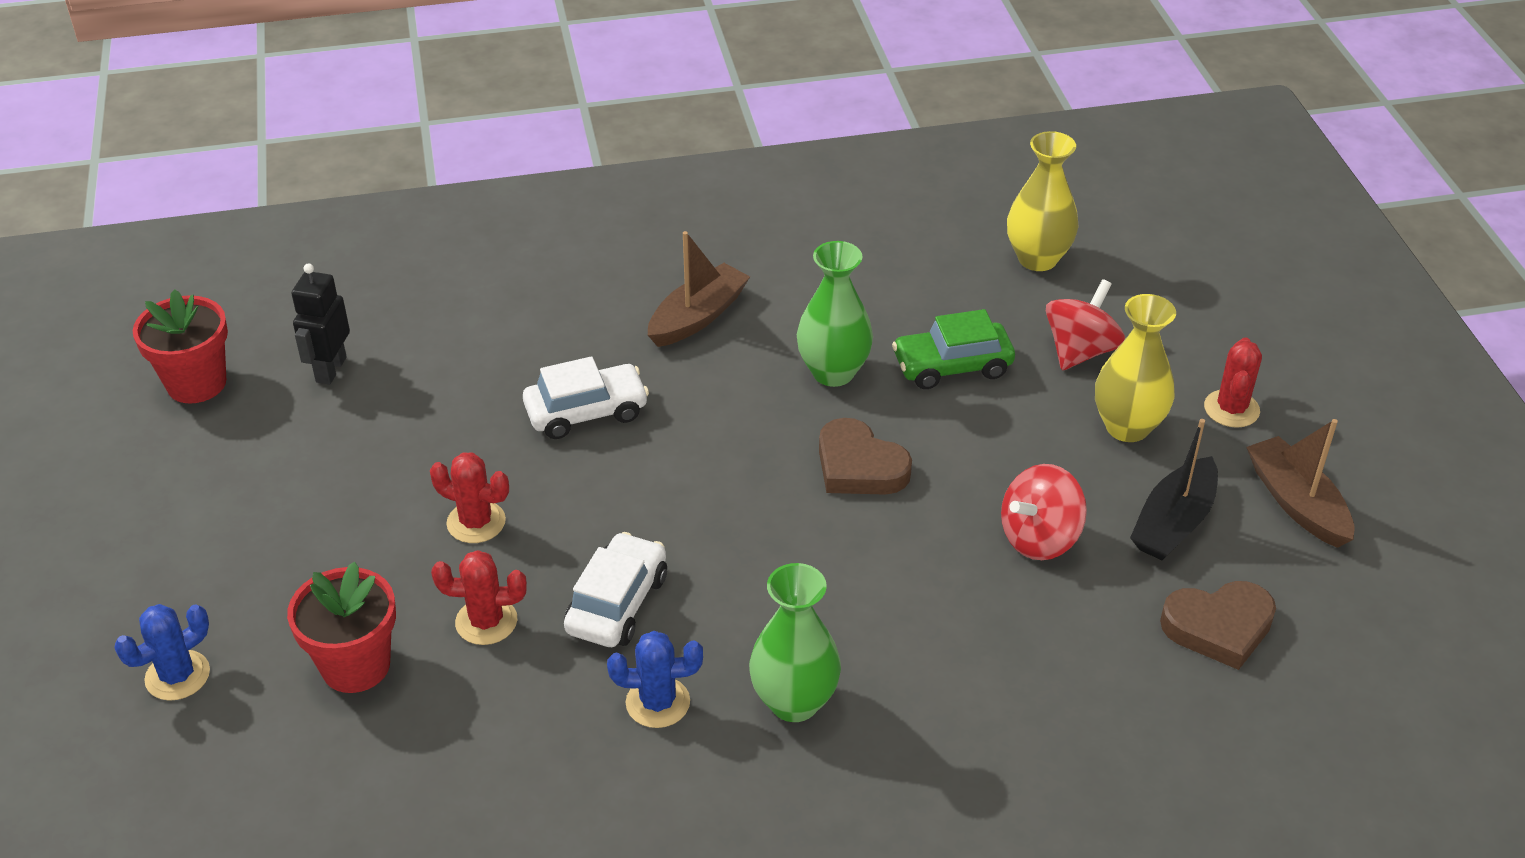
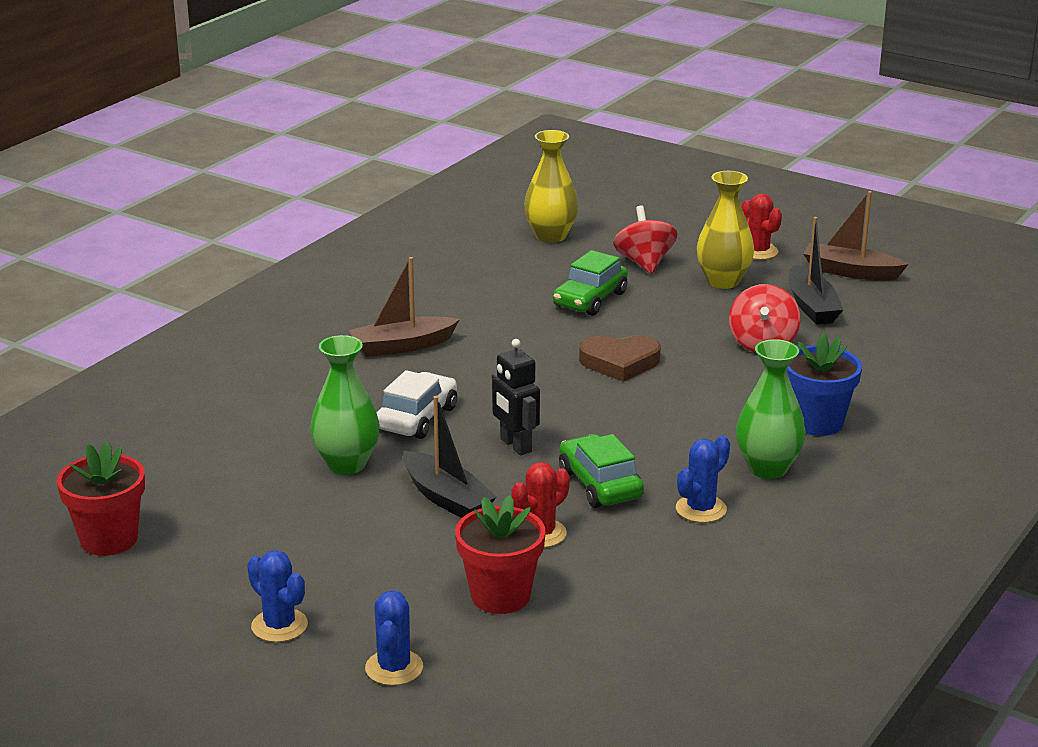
camera: 45 degrees left, 15 degrees down
(172, 564) = (279, 626): none -> blue cactus
(330, 369) = (199, 484): black robot -> black robot (515, 446)
(476, 522) = (446, 498): red cactus -> black boat
(617, 604) = (600, 484): white car -> green car
(698, 317) = (402, 346): brown boat -> brown boat turned 105 degrees counterclockwise
(833, 372) = (530, 332): green vase -> green vase (347, 464)
(934, 681) = (817, 422): none -> blue flower pot
(1218, 627) = (901, 333): brown heart -> none

